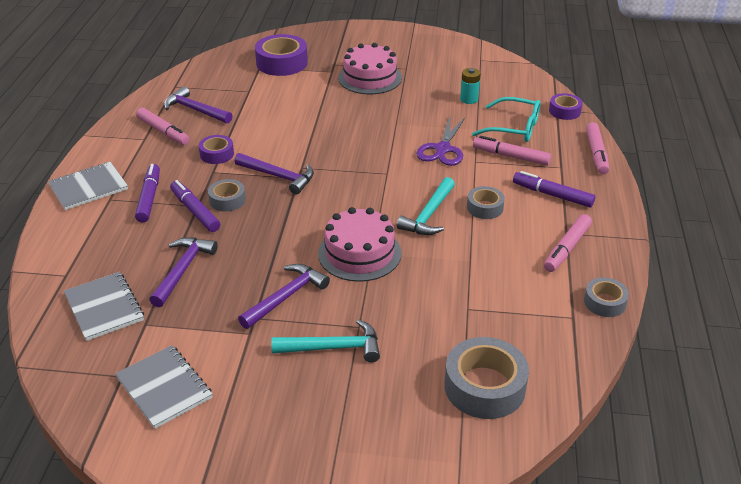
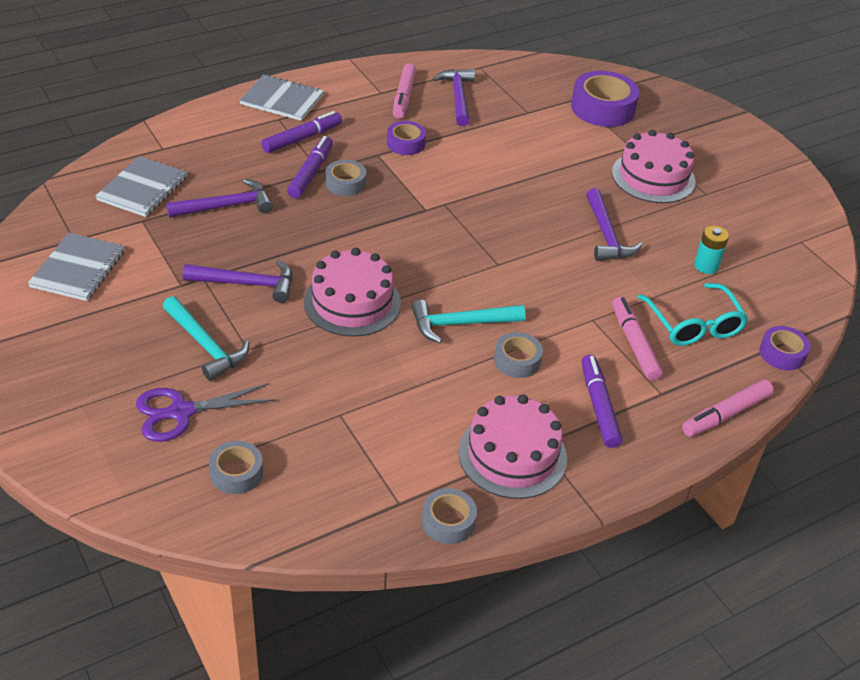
camera: 50 degrees right, 5 degrees up
(278, 176) = (413, 196): purple hammer -> purple hammer (606, 235)
(443, 149) = (586, 286): purple scissors -> purple scissors (181, 412)
(484, 387) = (236, 473): grey tape -> grey tape, size x0.57
(566, 248) = (512, 455): pink marker -> pink cake

